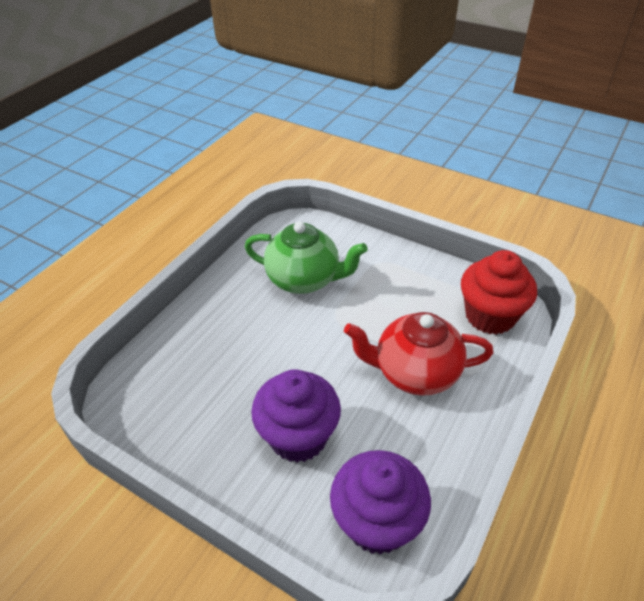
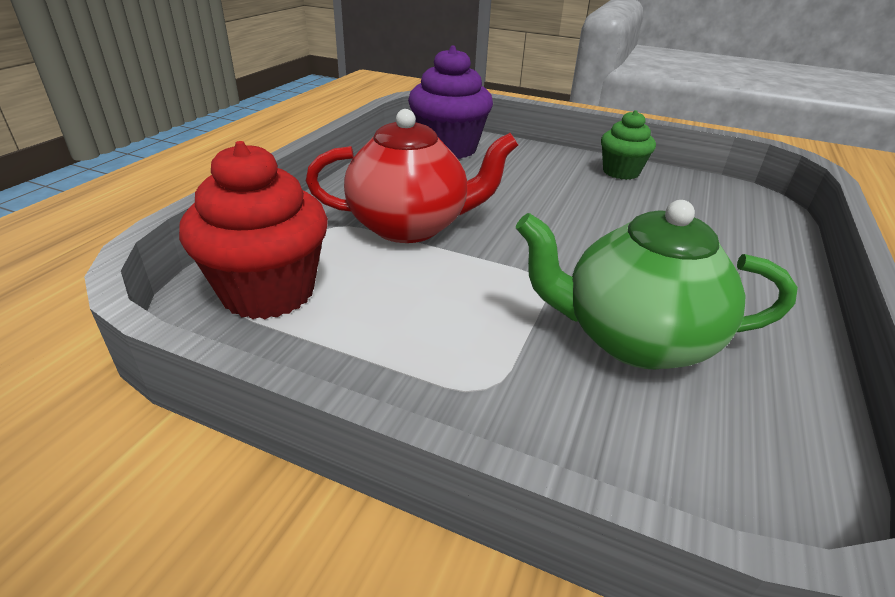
camera: 170 degrees right, 10 degrees down
(207, 455) = (621, 172): none -> green cupcake
(298, 436) = (538, 182): purple cupcake -> none

